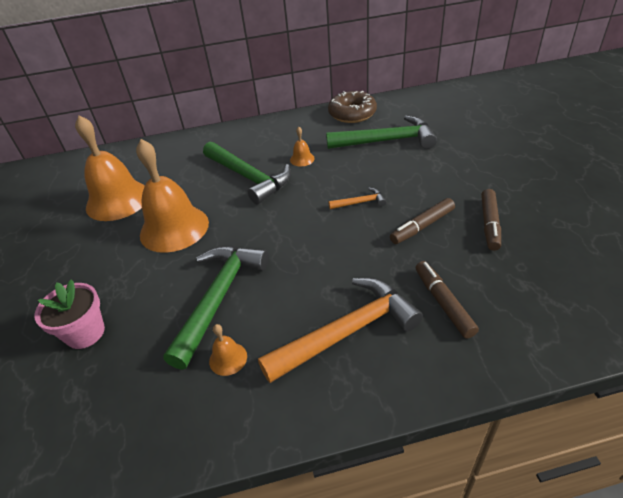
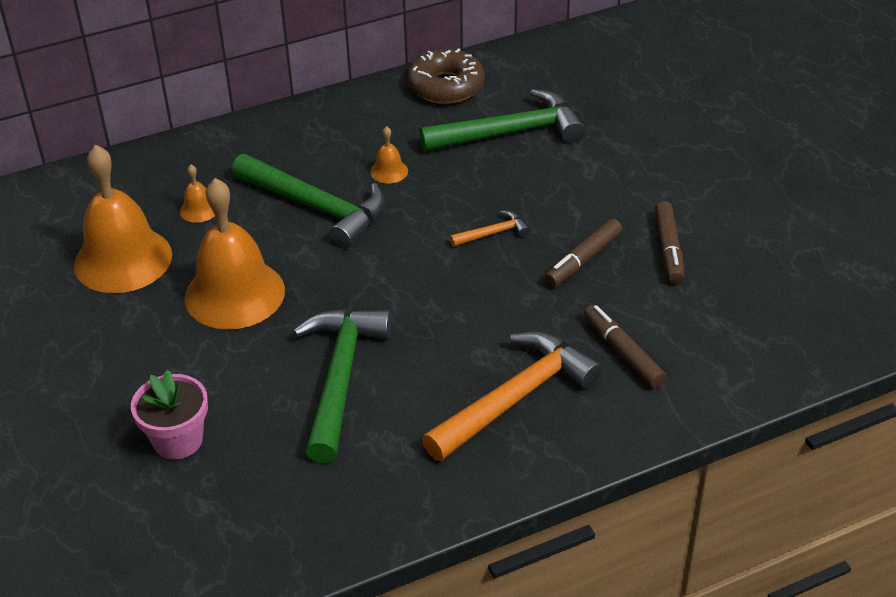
camera: 15 degrees left, 0 degrees up
(228, 358) = (379, 444): orange bell -> orange bell (199, 209)

